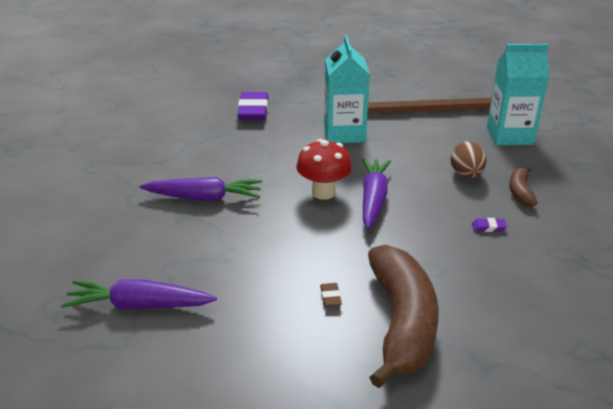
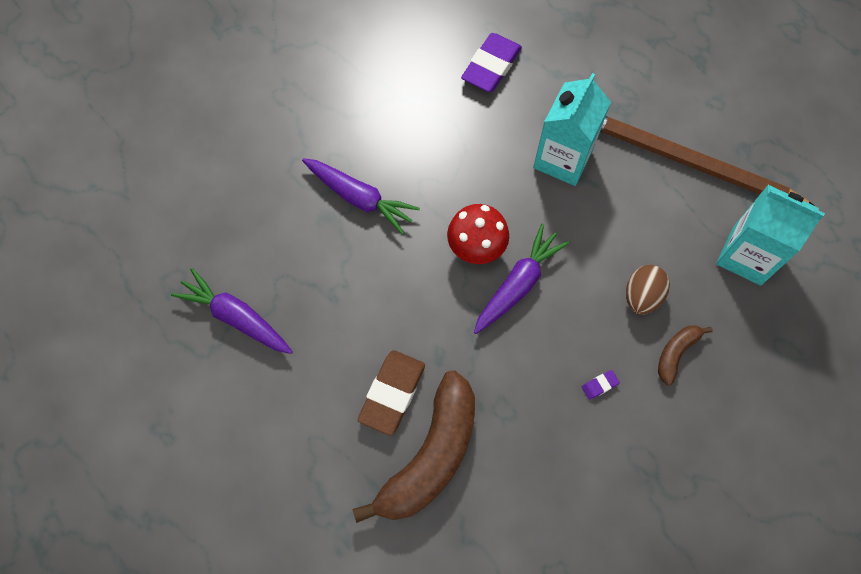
camera: 30 degrees right, 35 degrees up
(330, 297) = (392, 393): brown eraser -> brown eraser, size x2.38
(488, 227) = (599, 385): purple eraser -> purple eraser turned 60 degrees counterclockwise

